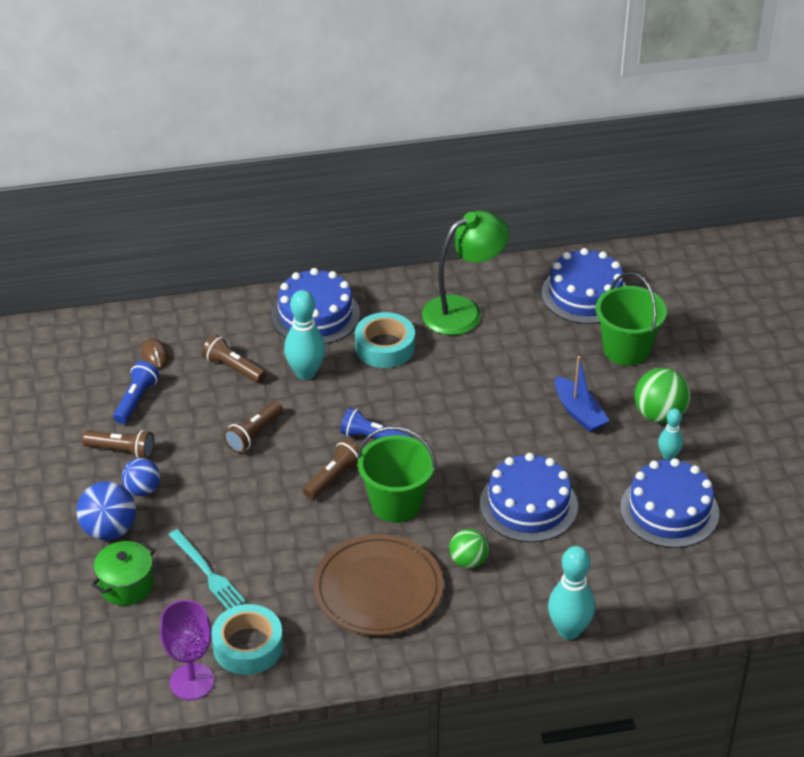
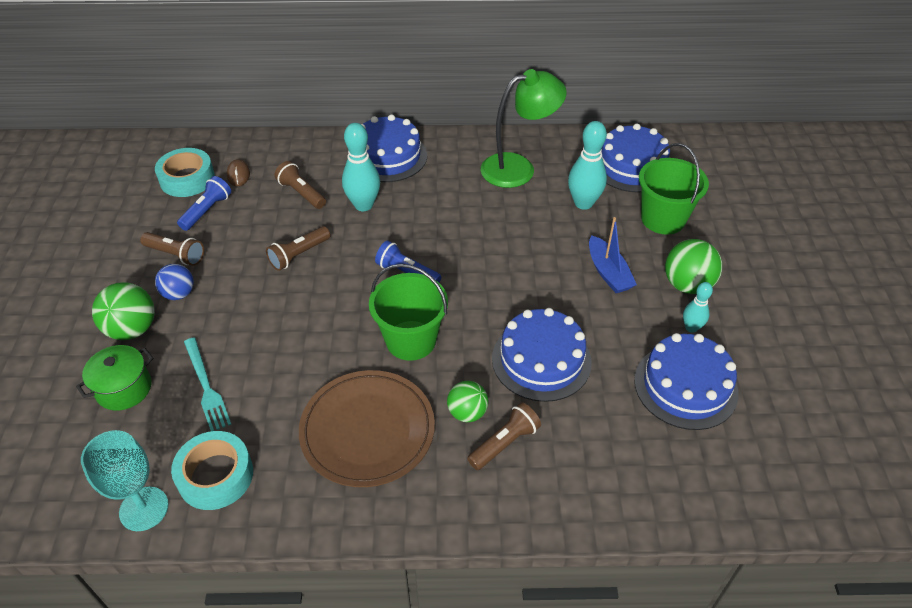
camera: 10 degrees right, 5 degrees up
(109, 530) = (132, 329): blue ball -> green ball
(192, 682) = (144, 509): purple goblet -> turquoise goblet
(333, 477) = (359, 305): brown flashlight -> brown flashlight (504, 443)
(385, 347) = (440, 191): turquoise tape -> turquoise tape (187, 179)
(569, 630) = (557, 511): turquoise bowling pin -> turquoise bowling pin (583, 203)

